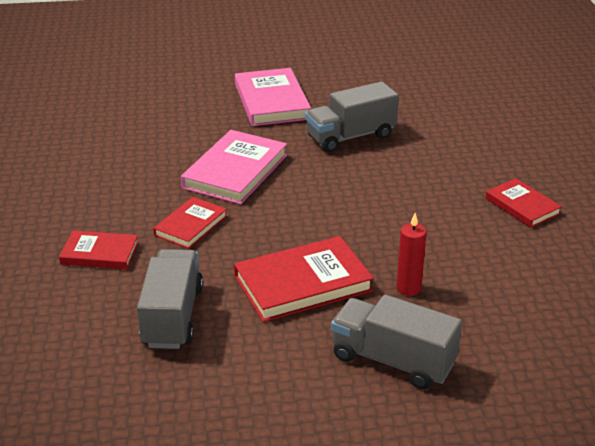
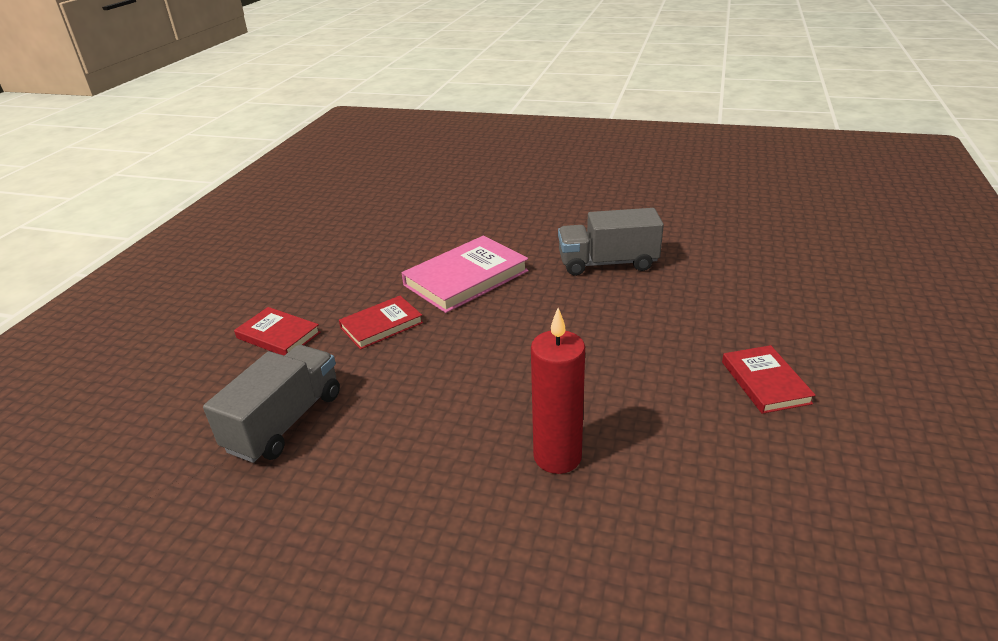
camera: 25 degrees right, 0 degrees up
(272, 101) = (551, 216): pink book -> none
(303, 284) = (442, 418): red book -> none
(393, 360) = (474, 553): grey truck -> none
(408, 288) = (557, 456): red candle -> red candle, size x1.53

